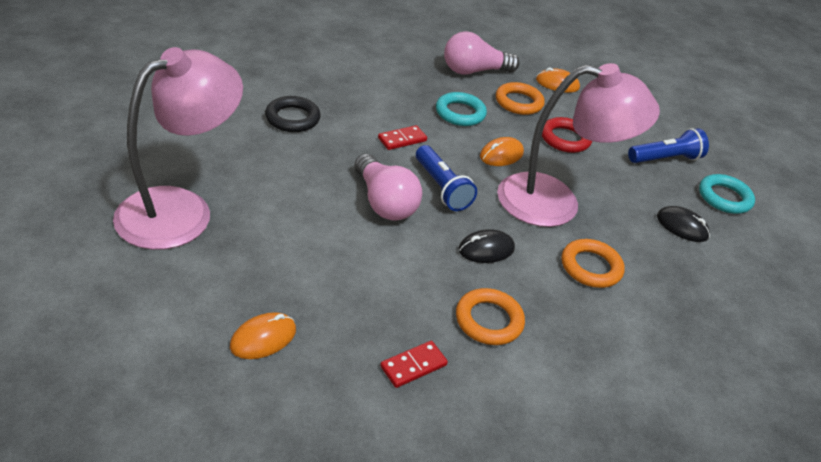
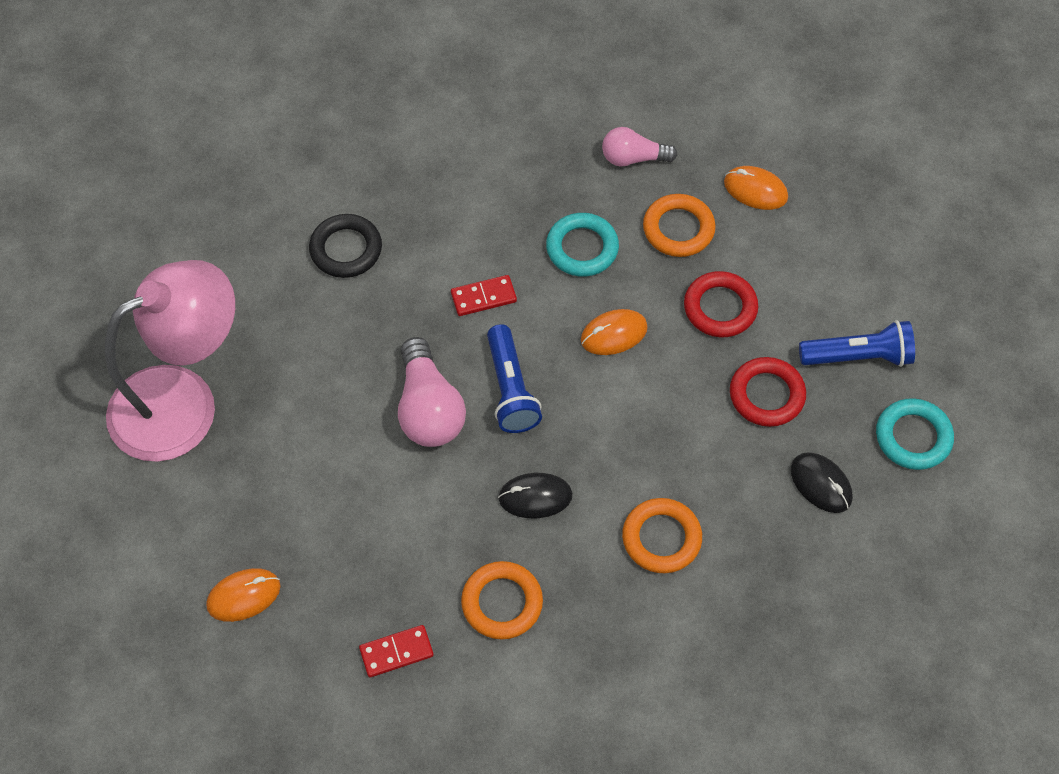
camera: 20 degrees right, 20 degrees up
(474, 71) = (633, 158): pink light bulb -> pink light bulb, size x0.63
(555, 203) = (657, 427): pink lamp -> none
(619, 181) = (766, 395): none -> red ring

